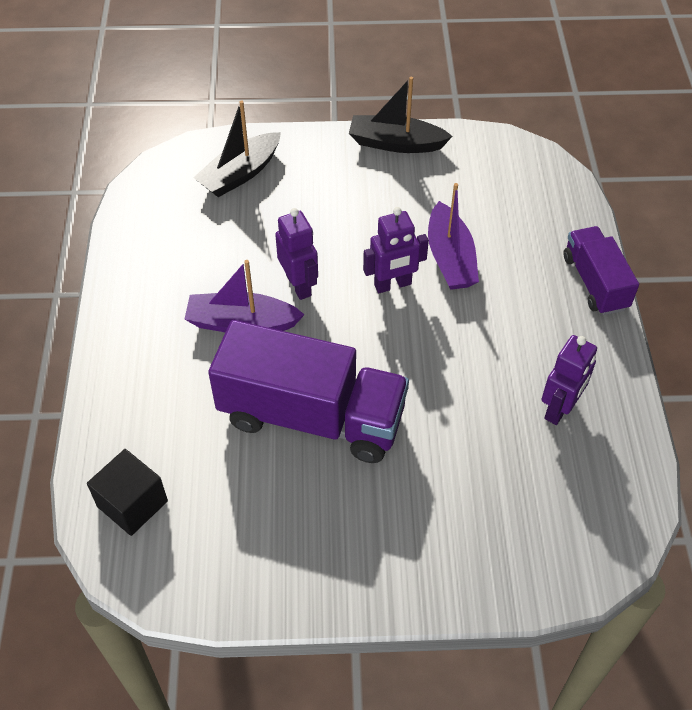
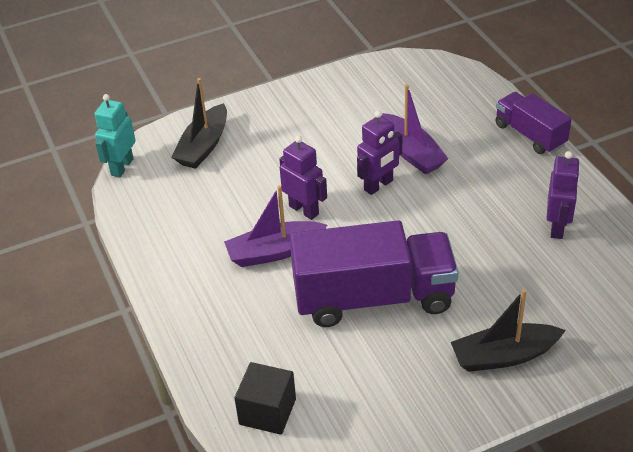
camera: 20 degrees left, 10 degrees down
(148, 170) = (122, 167): none -> turquoise robot
(395, 143) = (317, 86): black boat -> black boat (503, 356)

